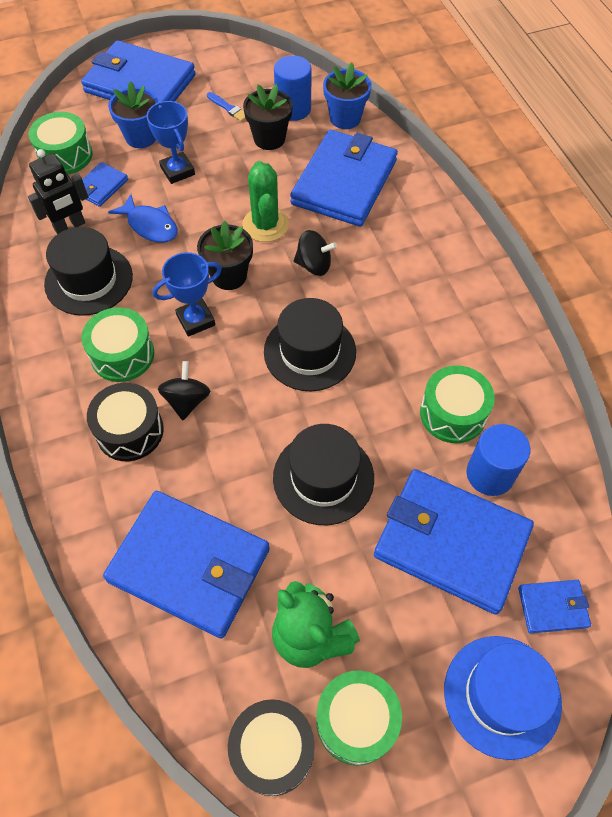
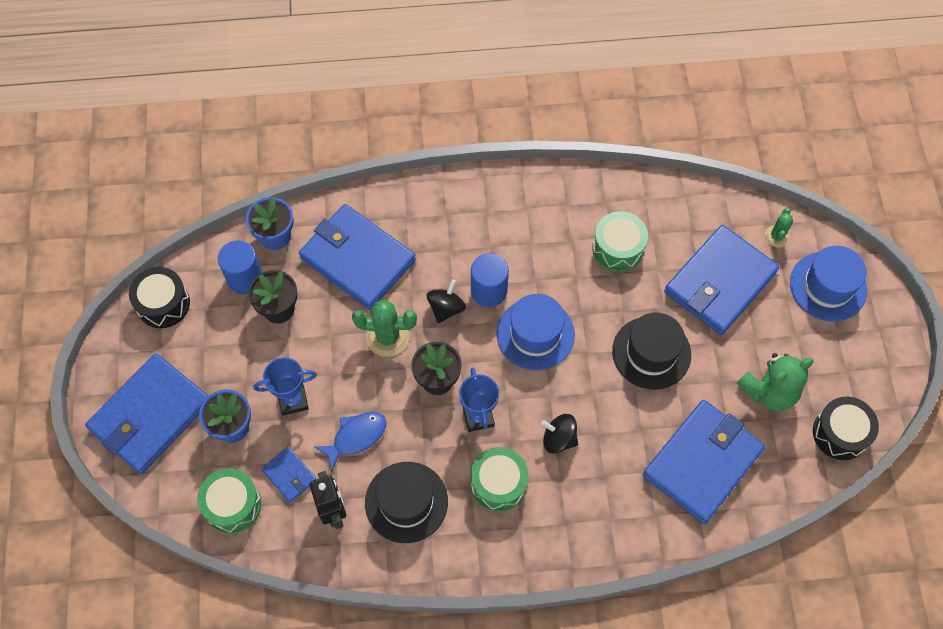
camera: 75 degrees left, 5 degrees up
(130, 431) = (577, 489): black drum -> black drum (163, 304)
(228, 108) = (221, 336): blue brush -> none
(310, 352) = (535, 334): black hat -> blue hat
(356, 721) = (830, 377): green drum -> none
(490, 474) = (673, 240): blue cylinder -> blue cylinder (489, 291)
(553, 607) = (777, 236): blue wallet -> green cactus

